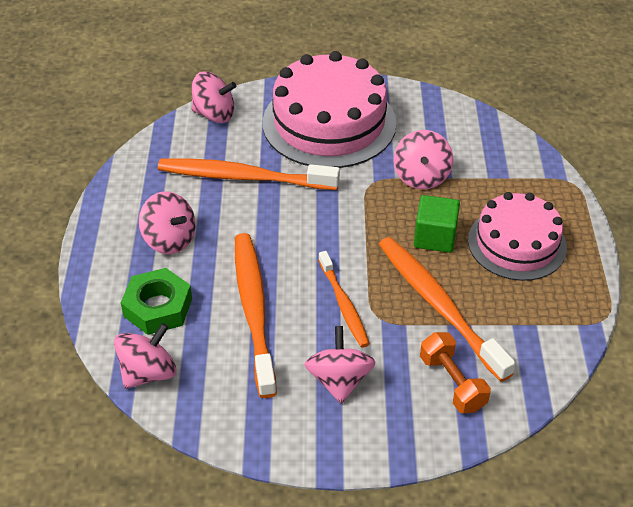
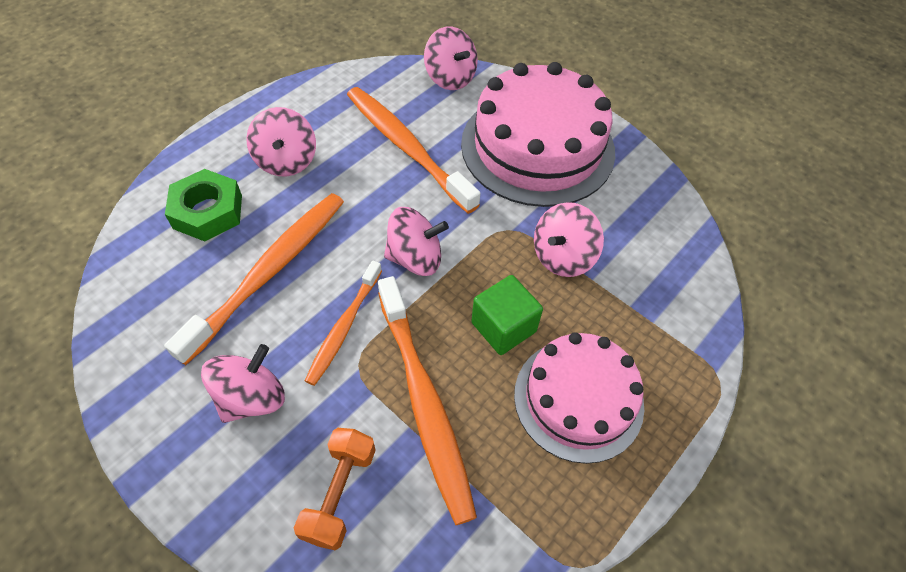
camera: 40 degrees right, 10 degrees up
(148, 372) = (133, 261): pink spinning top -> pink spinning top (415, 258)
(439, 306) = (424, 401): orange toothbrush -> orange toothbrush turned 150 degrees clockwise

